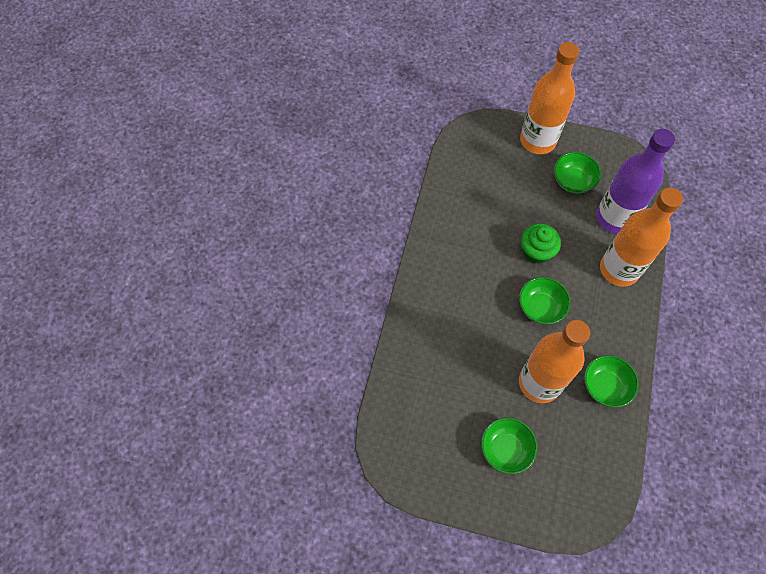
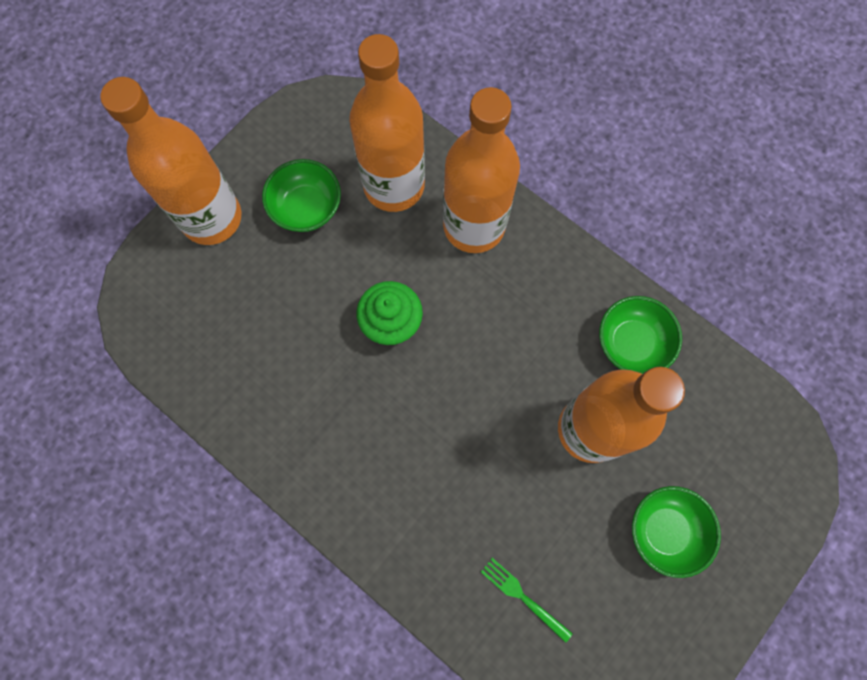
camera: 65 degrees left, 10 degrees up
(427, 383) = (522, 597): none -> green fork
(540, 307) = (480, 365): green bowl -> none
(614, 218) = (394, 185): purple bottle -> orange bottle

